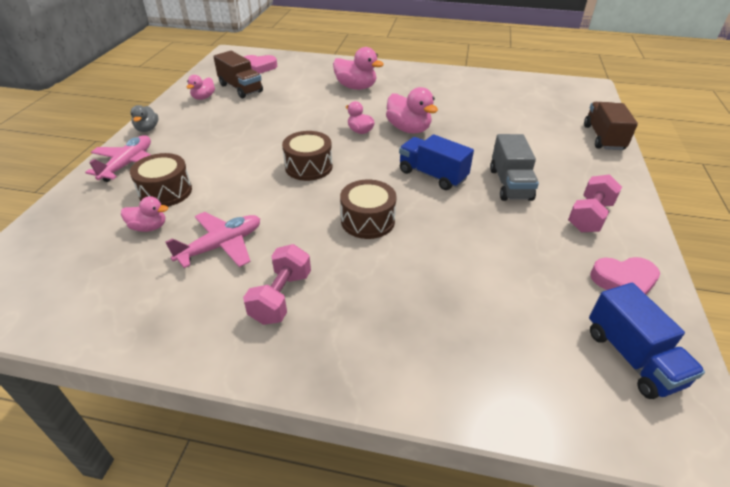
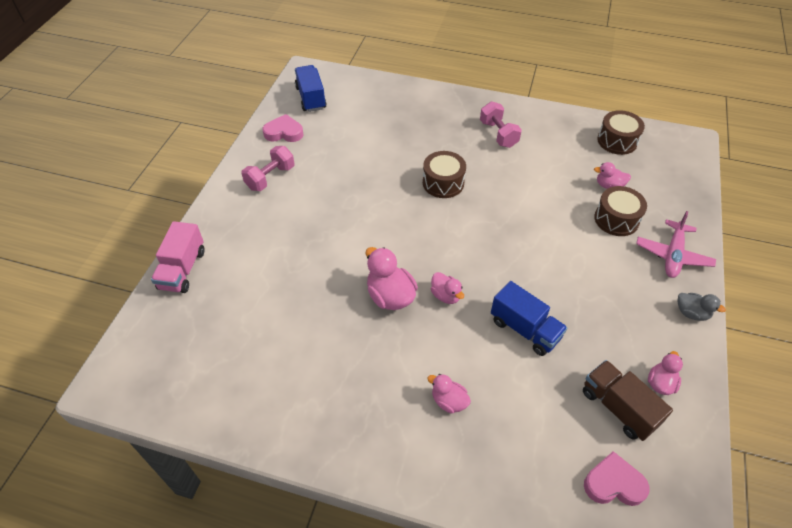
camera: 175 degrees left, 10 degrees up
(147, 129) = (691, 313): grey duck -> grey duck turned 120 degrees clockwise
(221, 246) = (548, 168): pink plane -> none
(281, 297) = (498, 134): pink dumbbell -> pink dumbbell turned 45 degrees counterclockwise
(308, 167) = (496, 243): brown drum -> brown drum (617, 141)
(356, 87) = (448, 401): pink duck -> pink duck, size x0.60
(432, 175) = (381, 226): blue truck -> blue truck (525, 329)
(510, 184) = (315, 212): grey truck -> none
(603, 138) = (182, 269): brown truck -> pink truck

